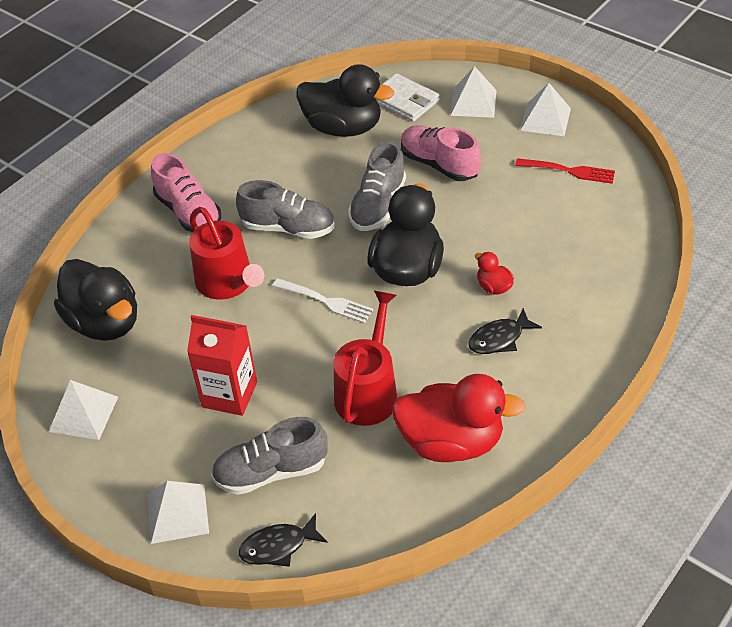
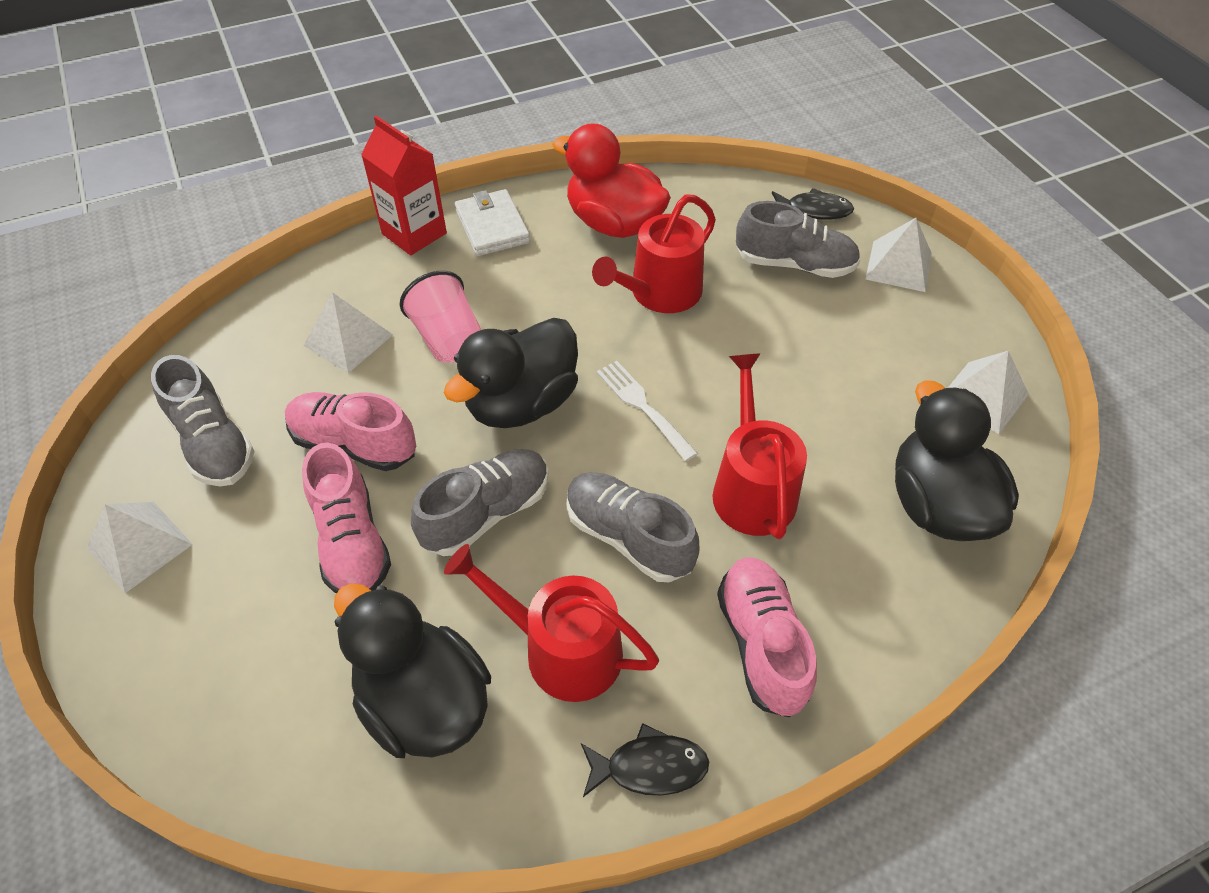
camera: 155 degrees left, 5 degrees up
(229, 394) = (806, 349): red carton -> red carton (414, 233)
(291, 169) = (562, 650): none -> red watering can
(405, 101) = (283, 710): white wallet -> white wallet (492, 226)
(473, 102) = (192, 640): white pyramid -> white pyramid (348, 339)
(488, 204) = (354, 444): none -> pink shoe
(493, 287) = (448, 339): red duck -> pink cup
(499, 339) = (493, 287): black fish -> black fish (649, 767)
(568, 171) = (213, 443): red fork -> grey shoe

